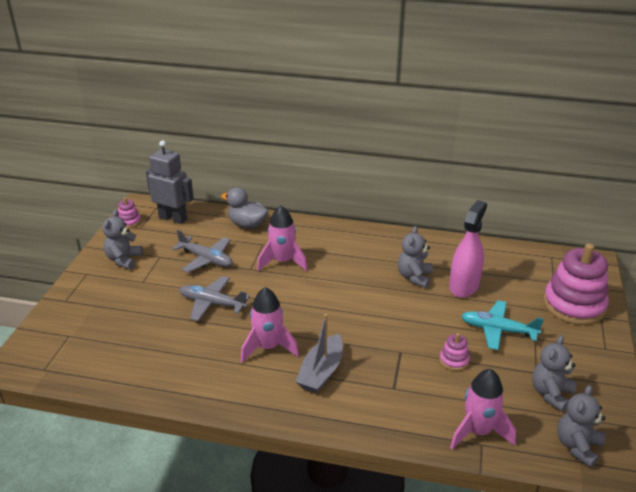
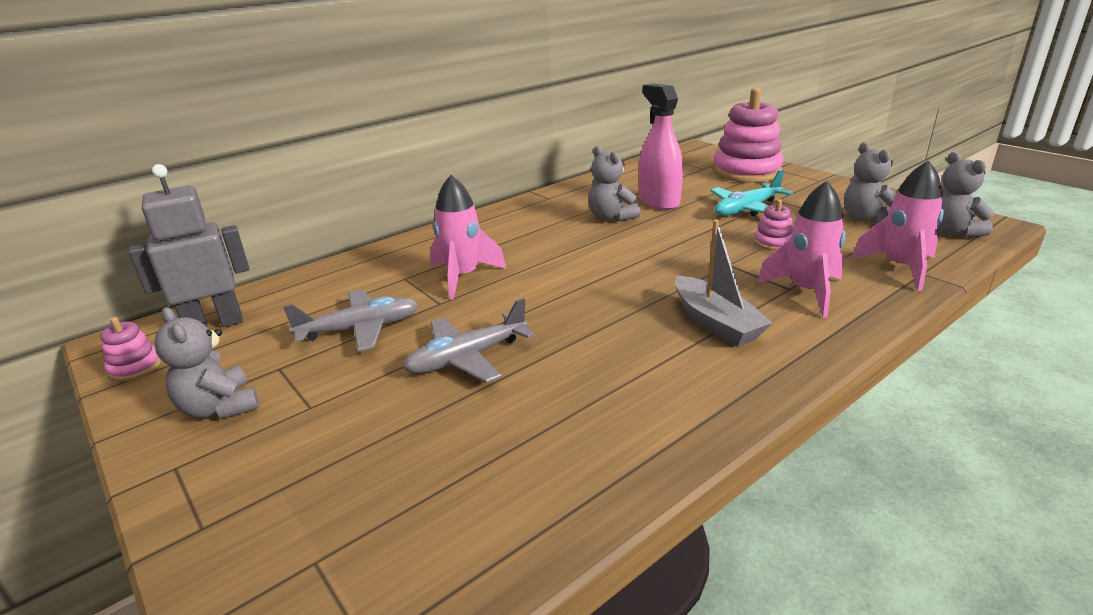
camera: 50 degrees left, 5 degrees down
(247, 224) = (345, 274): grey duck -> none
(268, 347) = (623, 344): pink rocket -> pink rocket (806, 292)

